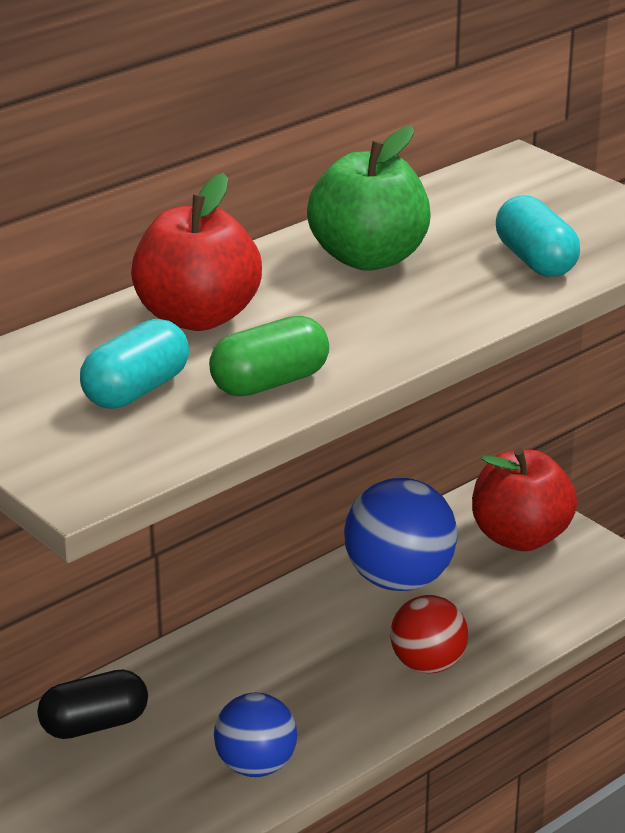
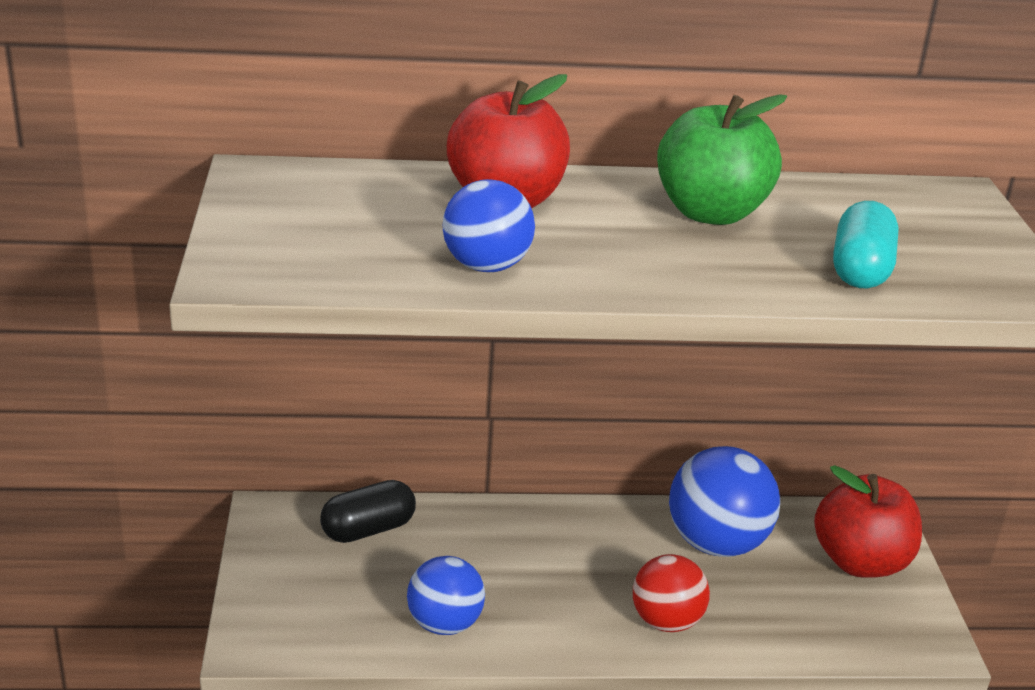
camera: 35 degrees right, 0 degrees up
(94, 725) = (368, 529): black capsule -> black capsule turned 45 degrees counterclockwise
(136, 390) = (379, 230): turquoise capsule -> none
(269, 382) = (486, 266): green capsule -> blue ball

